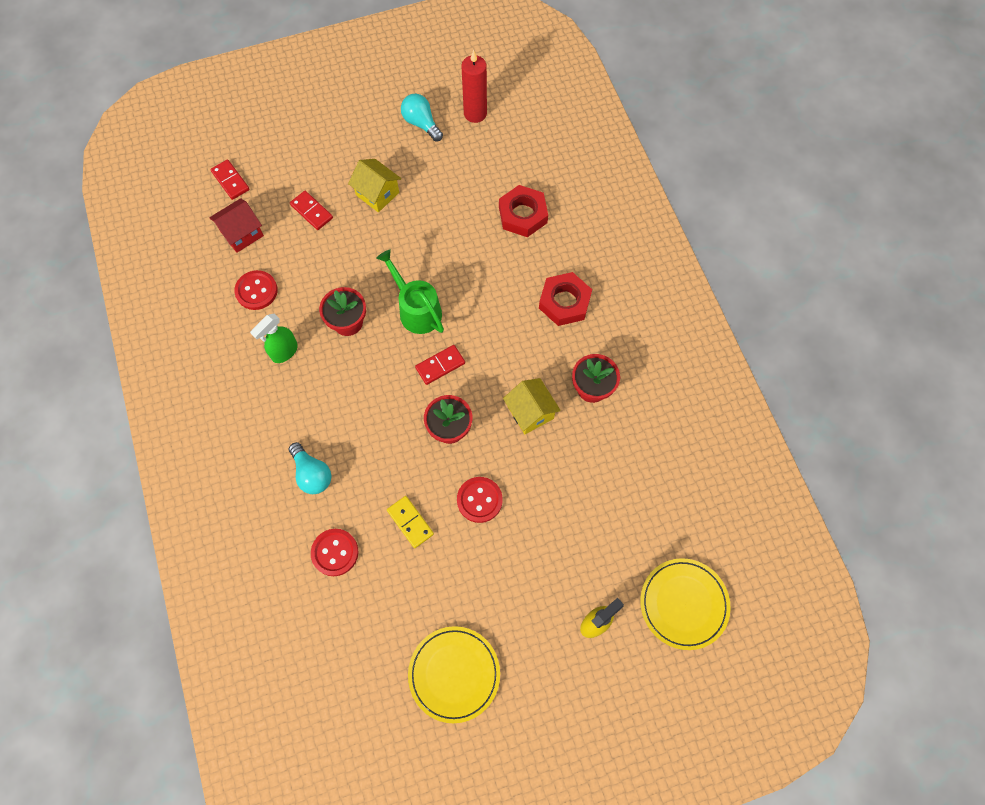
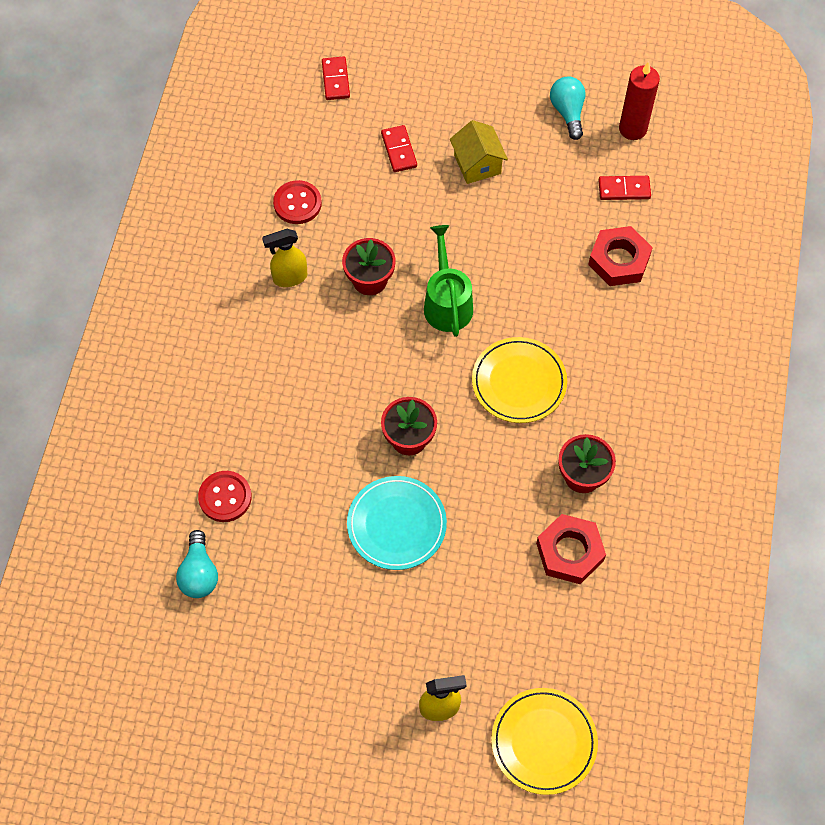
camera: 30 degrees right, 5 degrees down
(242, 233) = (316, 139): red house -> none
(284, 352) = (289, 278): green spray bottle -> yellow spray bottle
(312, 474) = (247, 410): turquoise light bulb -> turquoise light bulb (199, 573)
(410, 522) = (315, 508): yellow domino -> none
(440, 365) = (437, 371): red domino -> red domino (624, 189)
(454, 674) = (271, 675): yellow plate -> yellow plate (519, 382)
(479, 500) = (396, 524): red button -> turquoise plate
(530, 412) = (502, 466): yellow house -> none
(564, 302) = (608, 373): red nut -> red nut (570, 552)

